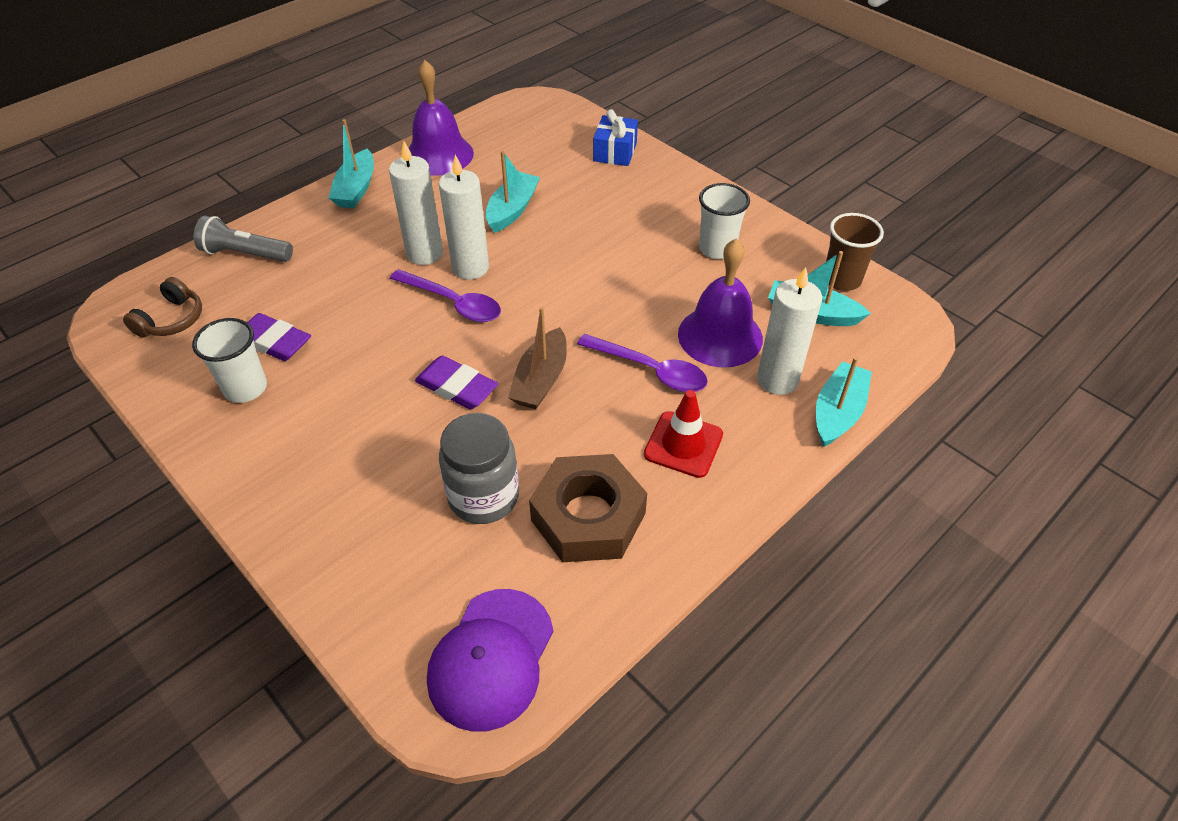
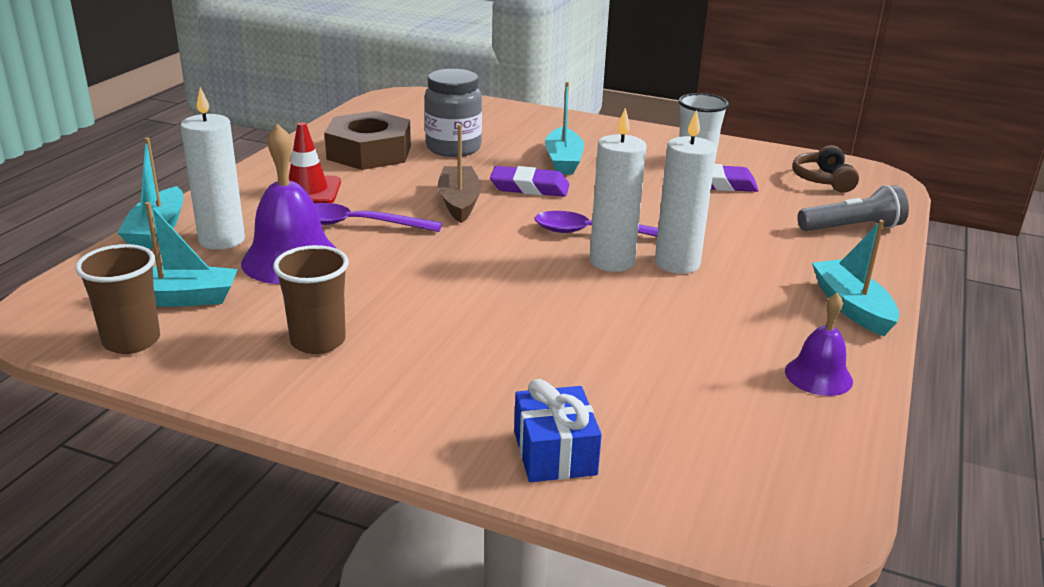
camera: 155 degrees right, 20 degrees down
(439, 155) = (818, 376): purple bell -> purple bell, size x0.57
(491, 658) = (398, 108): purple cap -> none
(512, 210) = (629, 327): turquoise boat -> turquoise boat (563, 161)
(717, 249) = (318, 341): white cup -> brown cup

